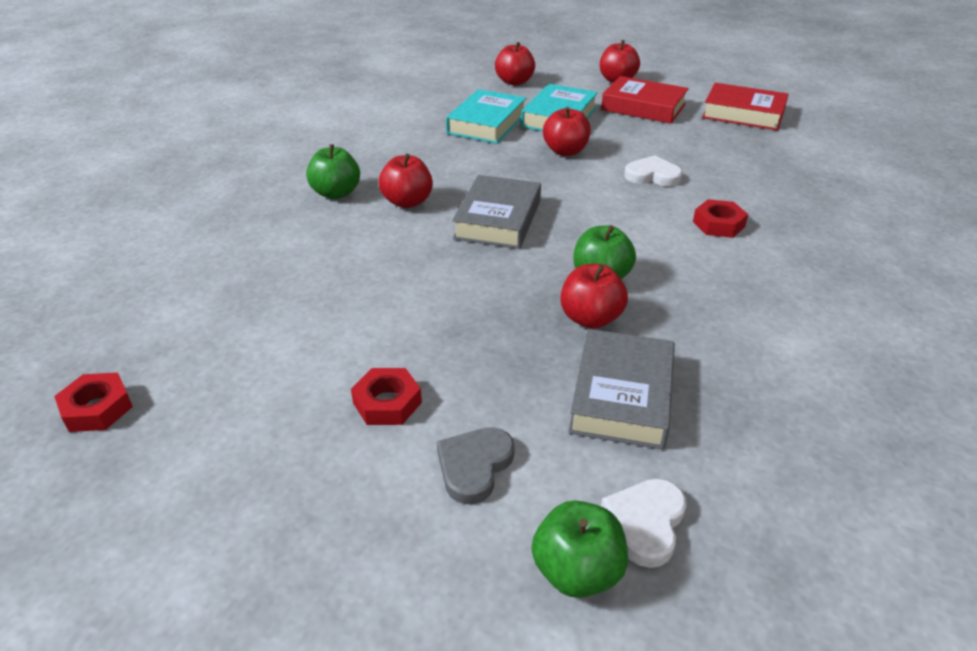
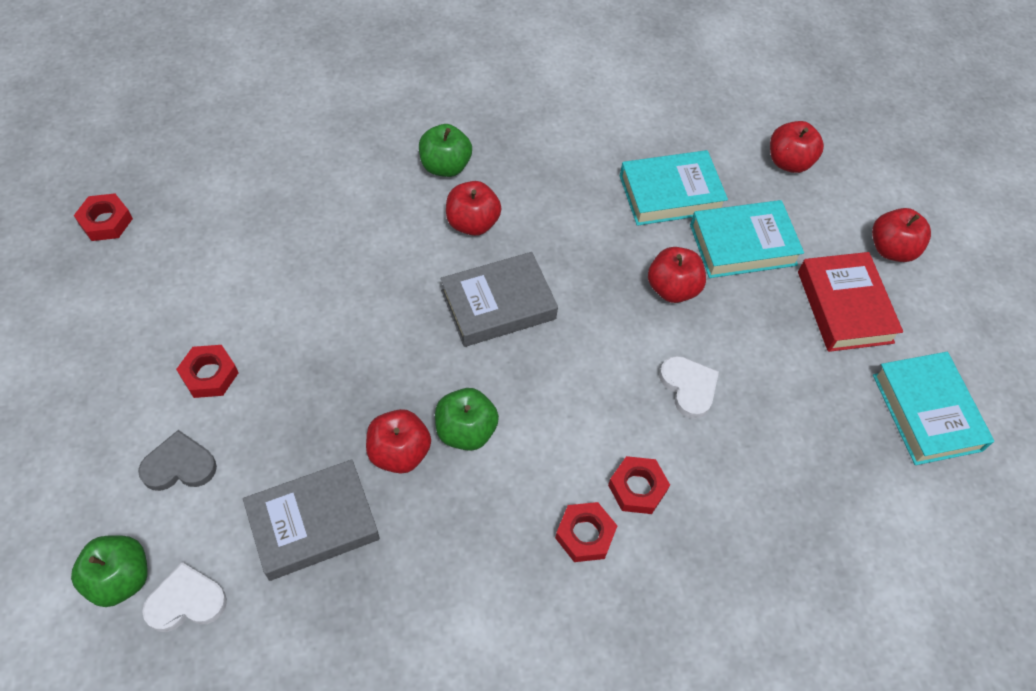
camera: 50 degrees right, 20 degrees up
(742, 260) = (585, 535): none -> red nut
(743, 114) = (926, 412): red book -> turquoise book

